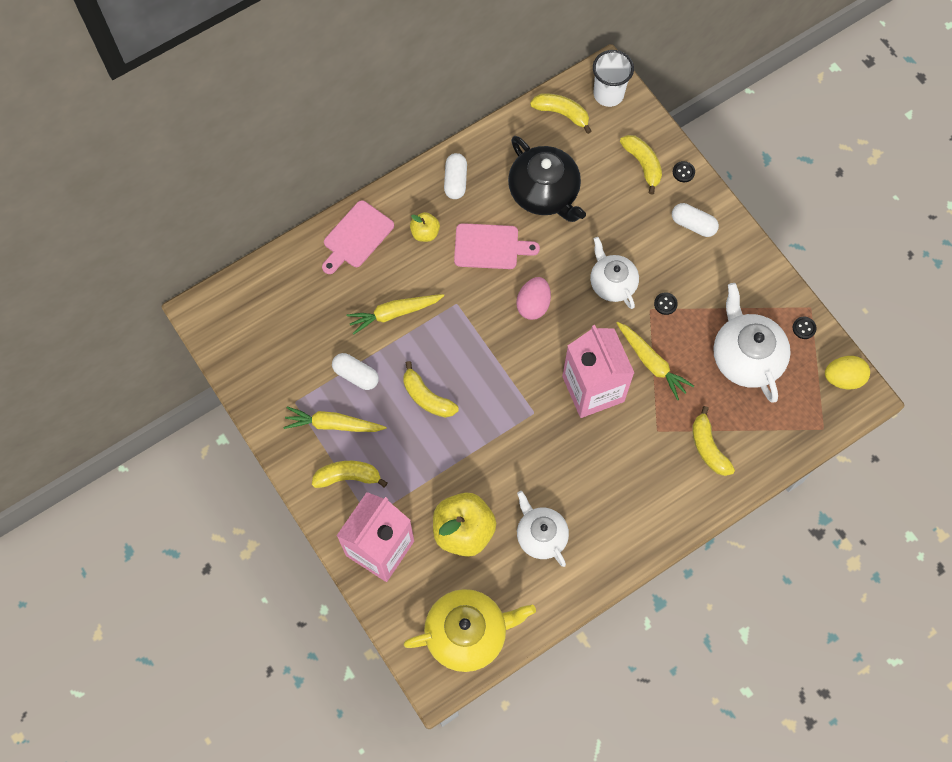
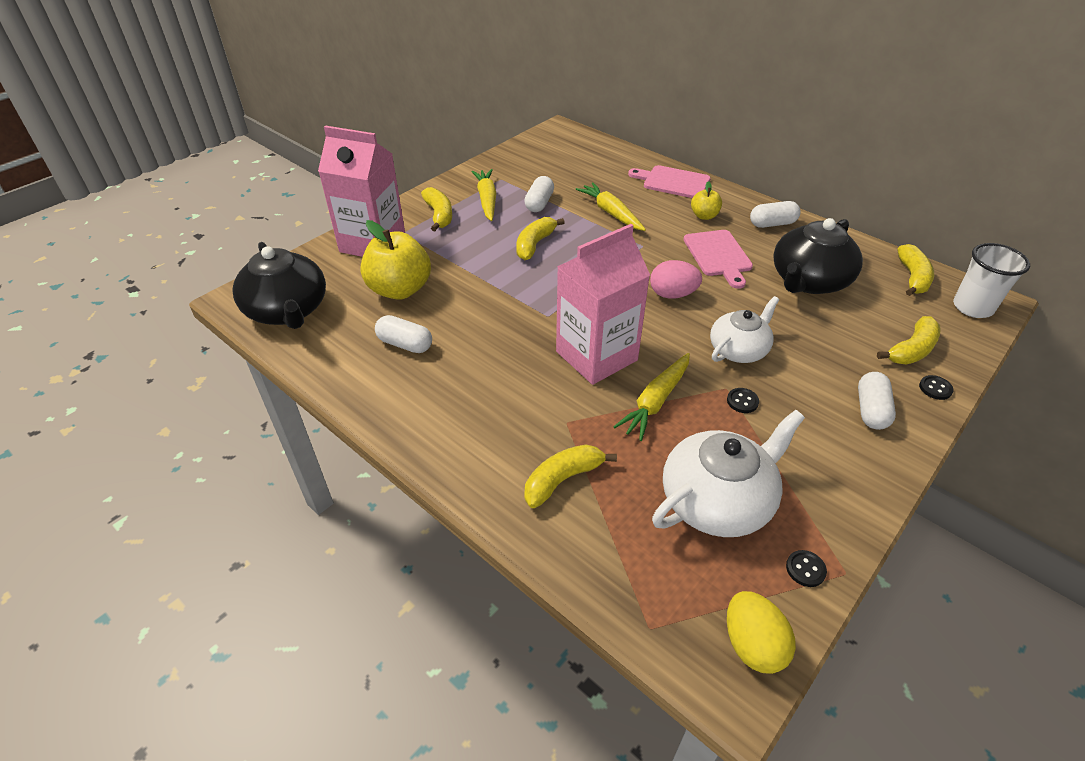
camera: 75 degrees right, 25 degrees down
(467, 633) = (288, 310): yellow teapot -> black teapot
(541, 535) = (405, 344): white teapot -> white capsule

